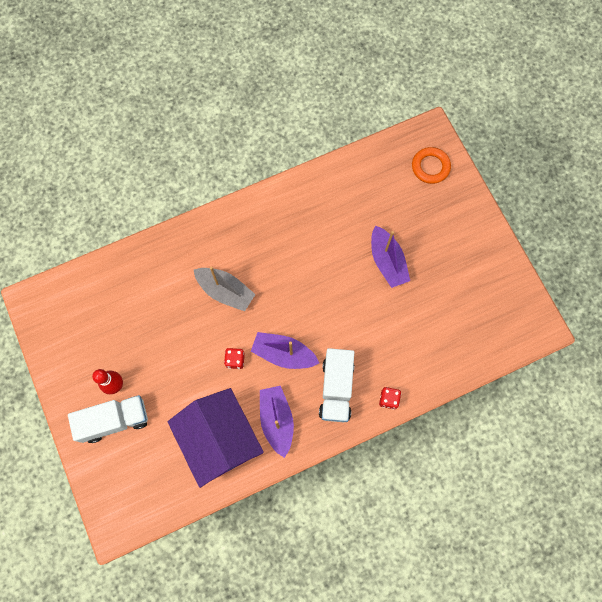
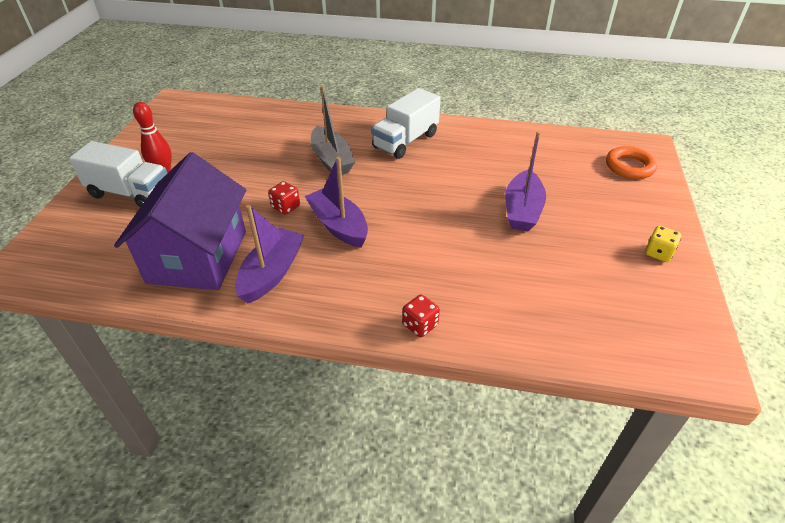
camera: 35 degrees right, 30 degrees down
(336, 389) = (365, 281): white truck -> white truck (405, 141)
(484, 250) = (658, 253): none -> yellow dice

